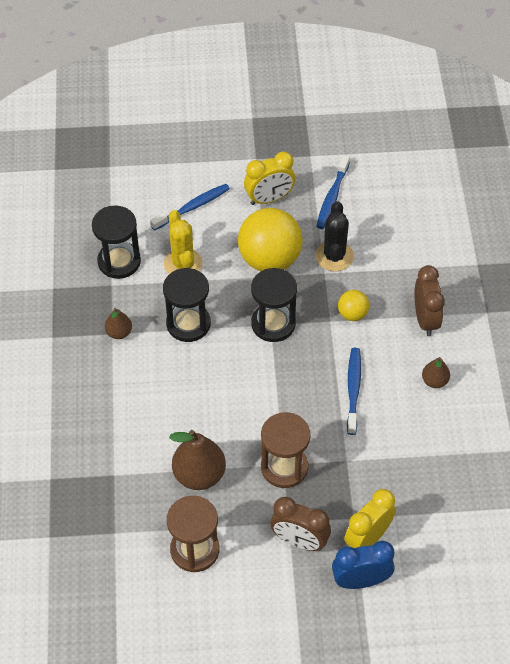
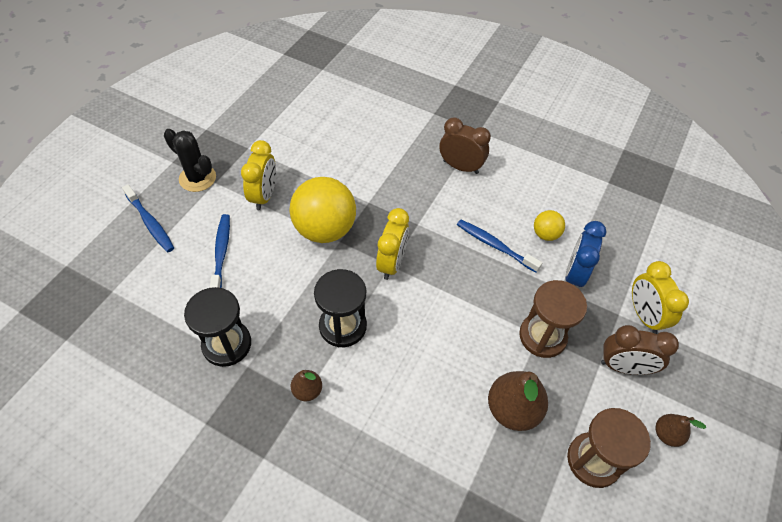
camera: 60 degrees left, 0 degrees up
(183, 264) = (275, 294): yellow cactus -> none
(273, 324) = (391, 263): black hourglass -> yellow clock
(299, 541) = (623, 367): brown clock -> brown clock turned 45 degrees clockwise
(332, 197) = (301, 157): blue toothbrush -> blue toothbrush (150, 223)
(334, 256) = (358, 187): black cactus -> black cactus (197, 178)
(352, 314) = (422, 206): yellow ball -> yellow ball (545, 234)
(361, 581) = (683, 343): blue clock -> blue clock (574, 275)
(434, 381) = (520, 192): brown pear -> brown pear (666, 434)

